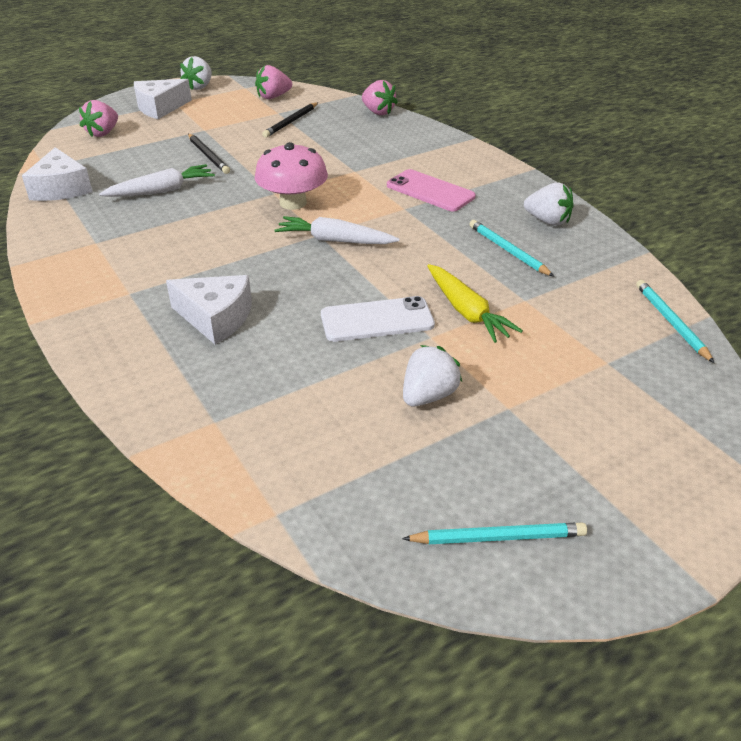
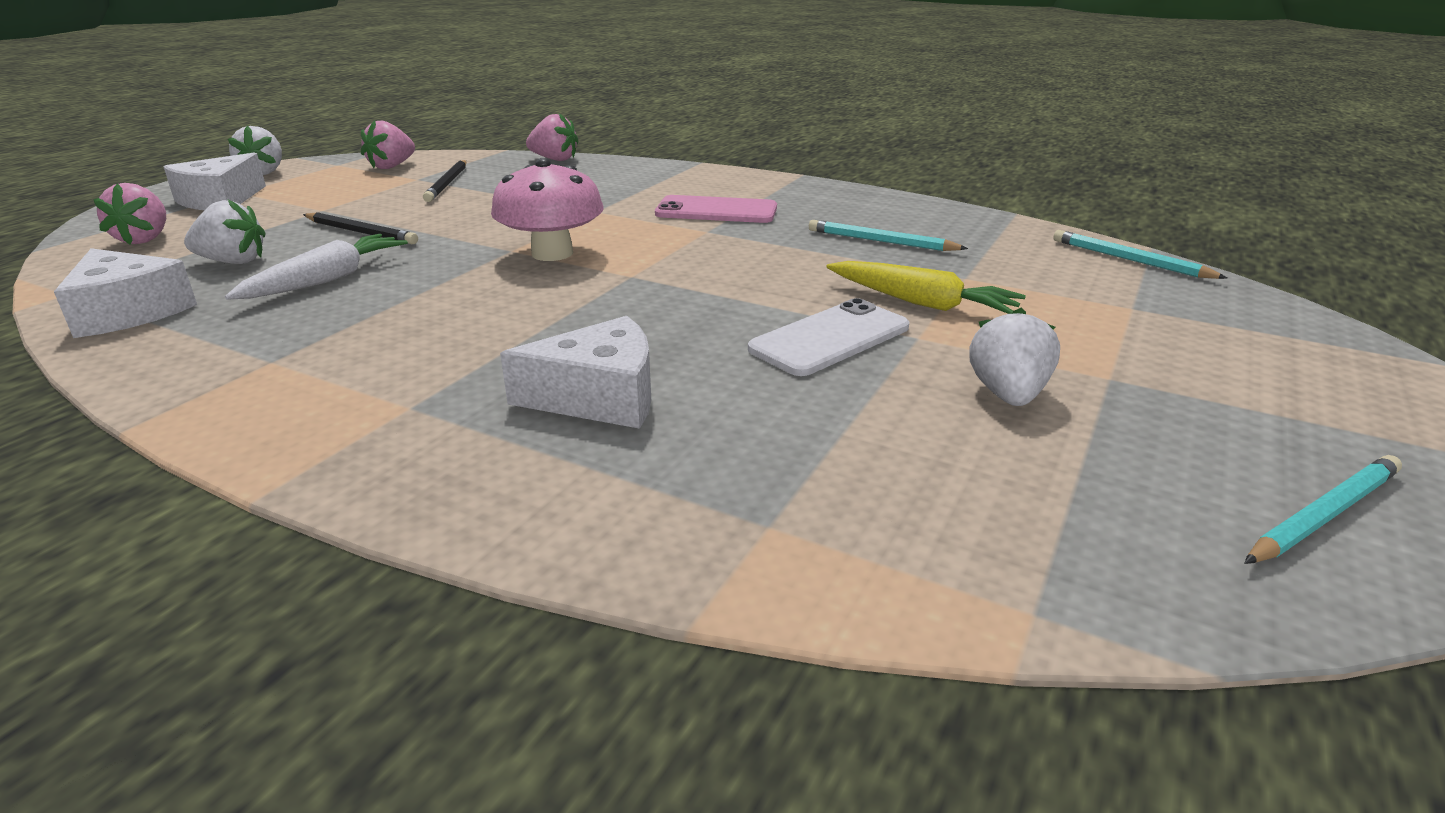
camera: 30 degrees left, 10 degrees down
(334, 240) = (661, 276): white carrot -> none
(547, 221) = (883, 210): white strawberry -> white strawberry (233, 262)

